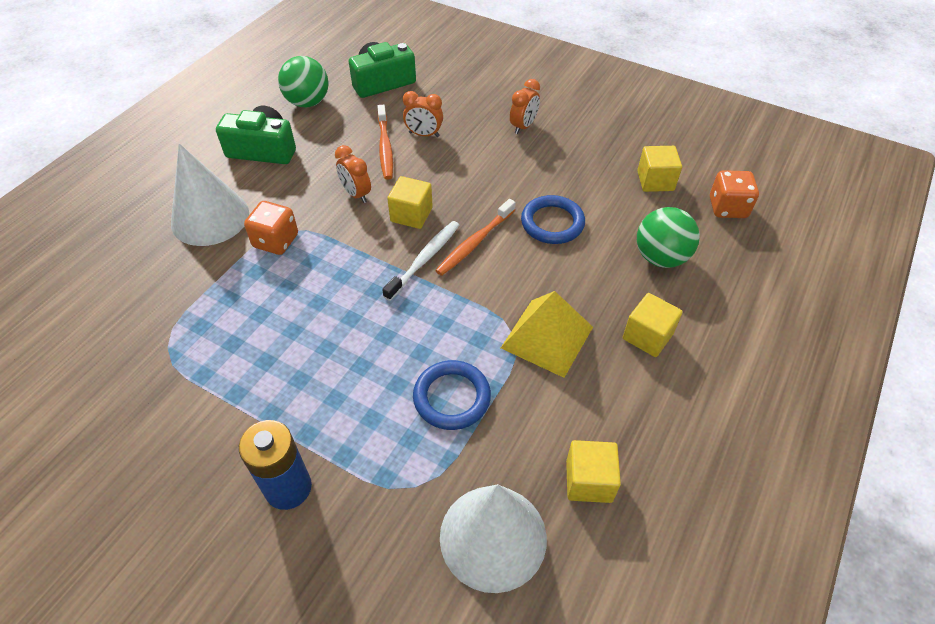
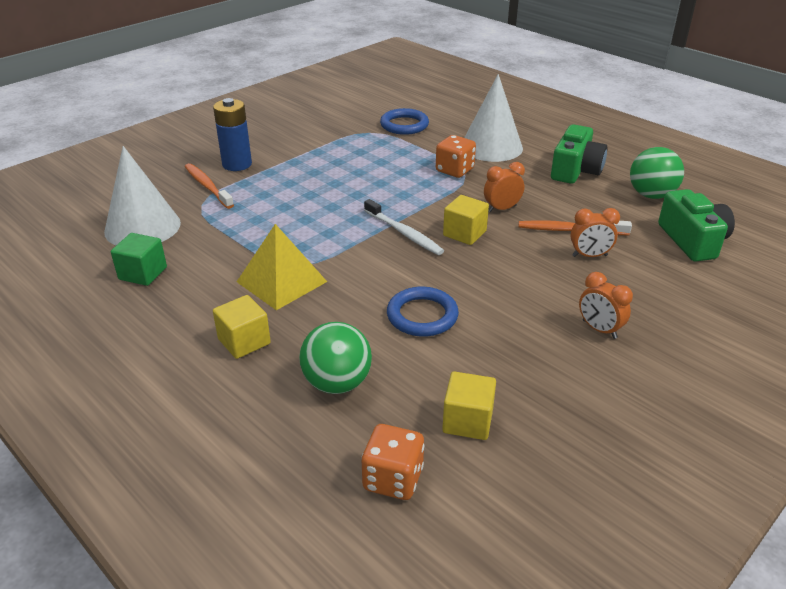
camera: 105 degrees right, 15 degrees down
(424, 134) = (589, 256): orange clock -> orange clock turned 120 degrees counterclockwise
(452, 397) = (257, 227): blue ring -> blue ring (404, 125)
(475, 242) = (414, 262): orange toothbrush -> orange toothbrush (207, 186)
(589, 481) = (143, 273): yellow cube -> green cube

